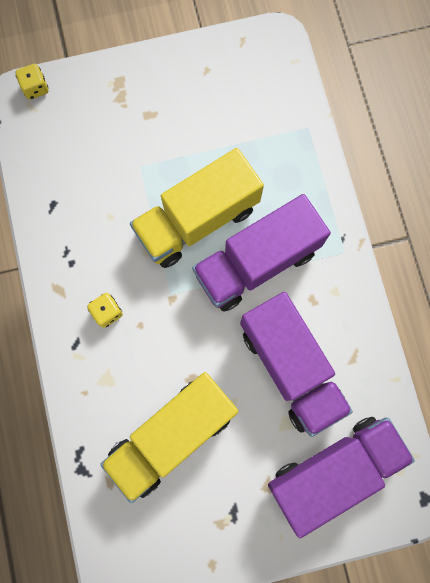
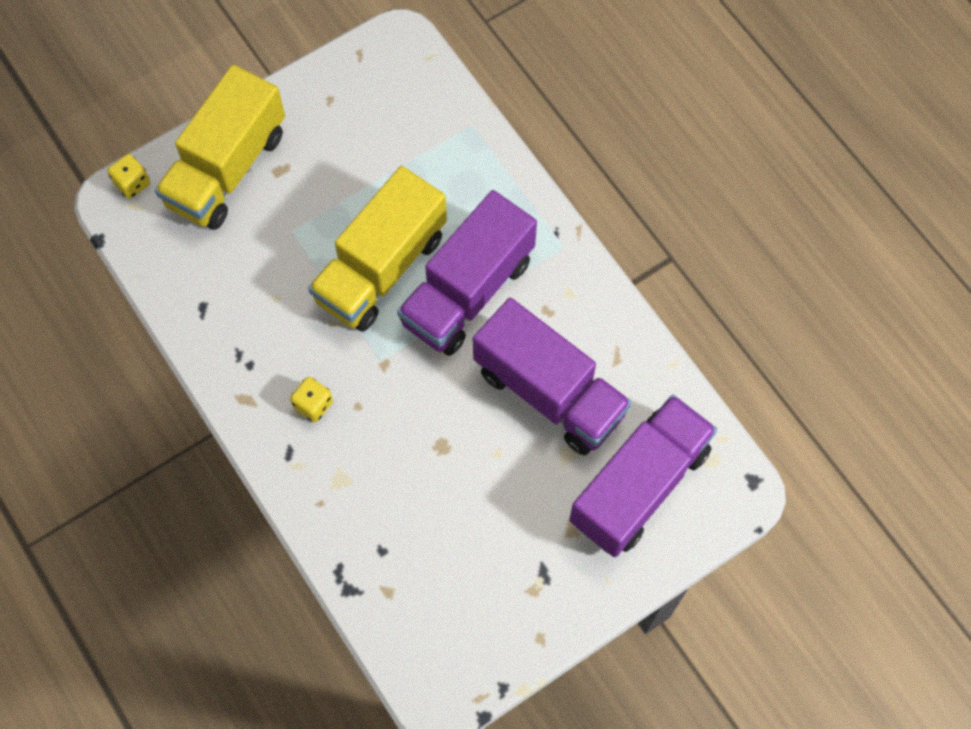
camera: 20 degrees left, 10 degrees down
(172, 435) = (441, 513): yellow truck -> yellow truck (227, 169)

